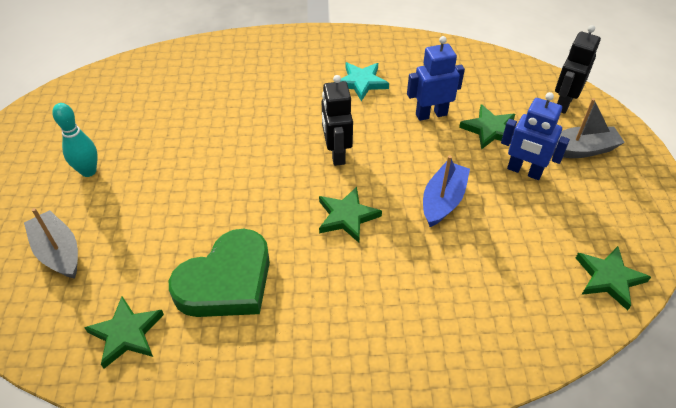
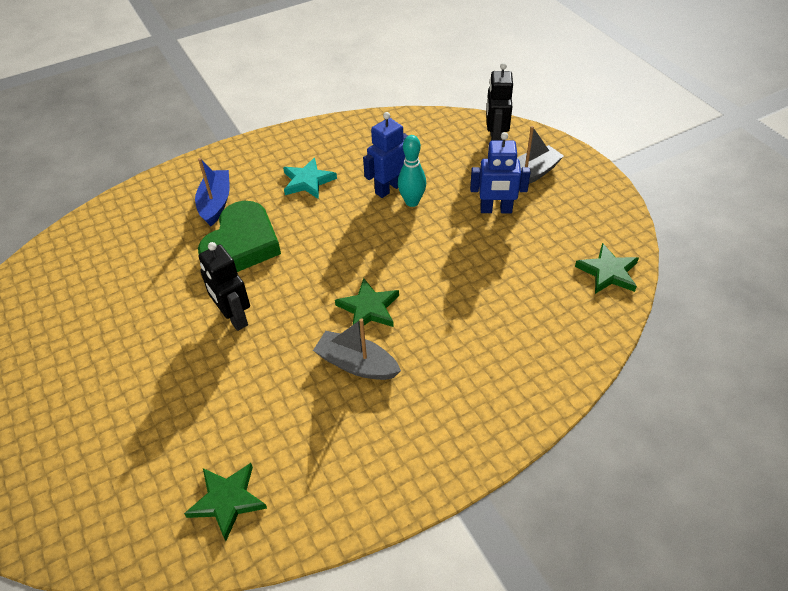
camera: 25 degrees left, 0 degrees up
(58, 252) = (103, 458): grey boat -> grey boat (356, 364)
(88, 171) = (82, 368): turquoise bowling pin -> turquoise bowling pin (412, 202)
(226, 281) = (294, 411): green heart -> green heart (242, 244)
(336, 154) = (325, 256): black robot -> black robot (234, 317)
(443, 201) = (444, 261): blue boat -> blue boat (216, 203)
(489, 130) = (447, 184): green star -> none

